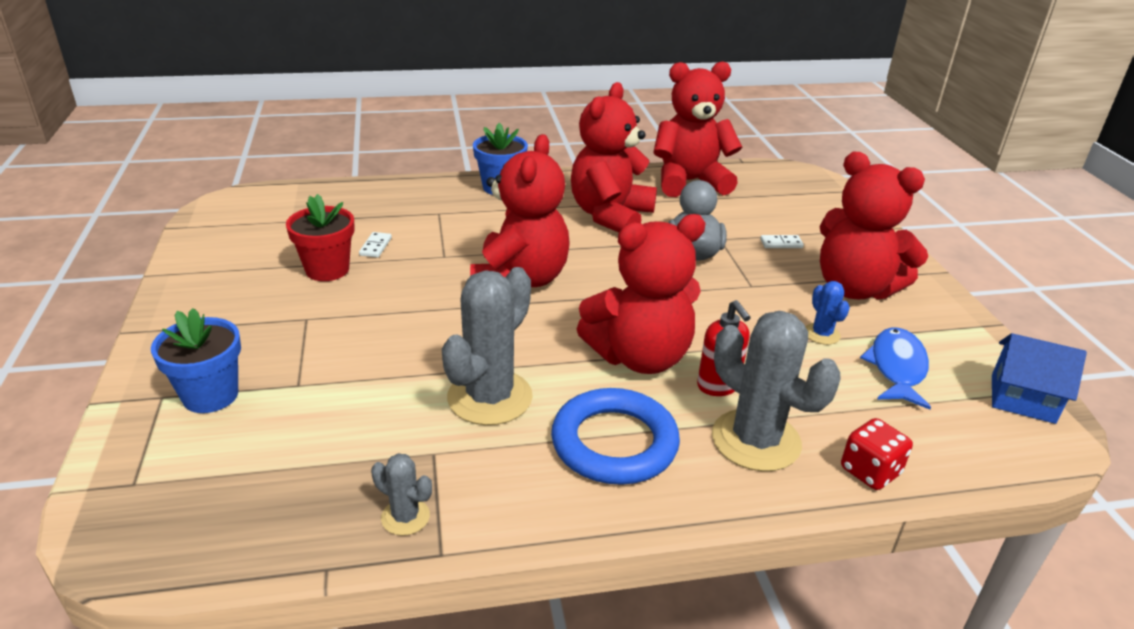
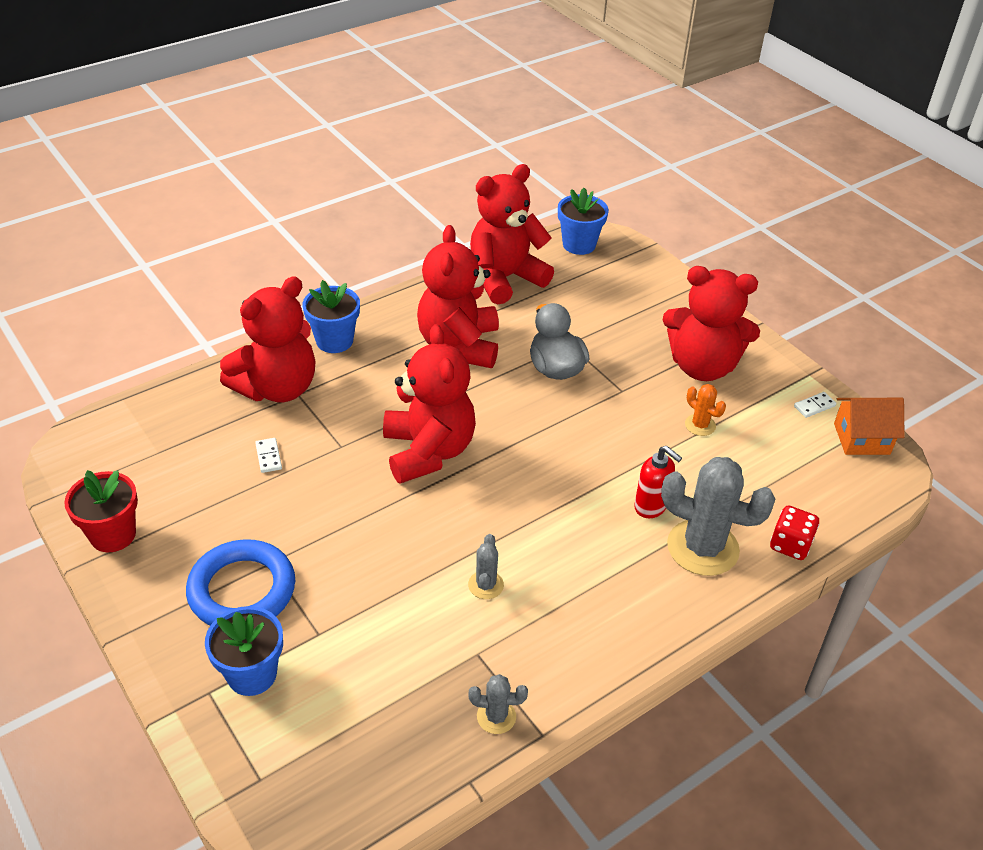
camera: 25 degrees left, 10 degrees up
(327, 270) = (244, 500): red flower pot -> red flower pot (113, 535)
(490, 397) = (485, 585): grey cactus -> grey cactus, size x0.48
(614, 443) = (605, 590): blue ring -> blue ring (242, 590)
(640, 357) = (577, 500): red teddy bear -> red teddy bear (277, 388)
(780, 175) = (579, 244): none -> blue flower pot
(781, 243) = (621, 333): white domino -> white domino (814, 406)
(821, 334) = (700, 425): blue cactus -> orange cactus
(896, 368) = (767, 440): blue fish -> none
(1022, 399) = (861, 439): blue house -> orange house

